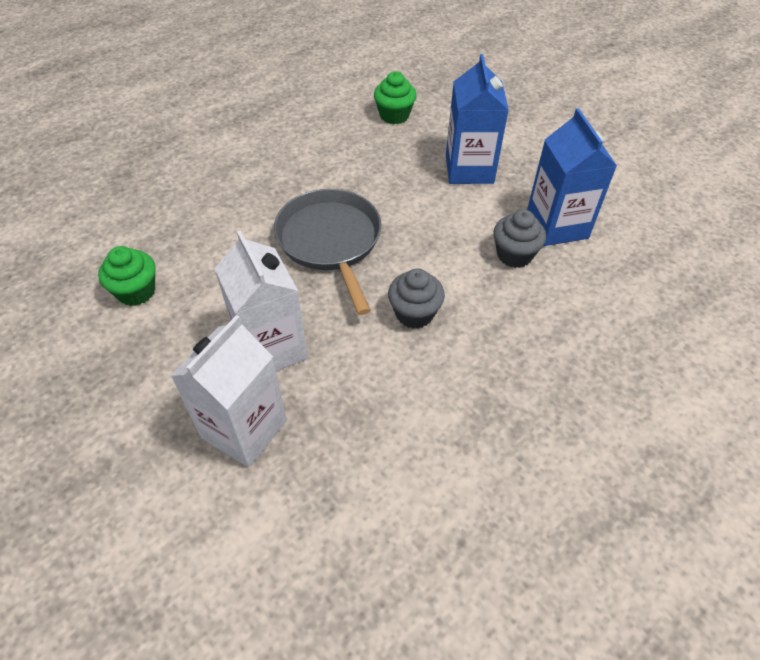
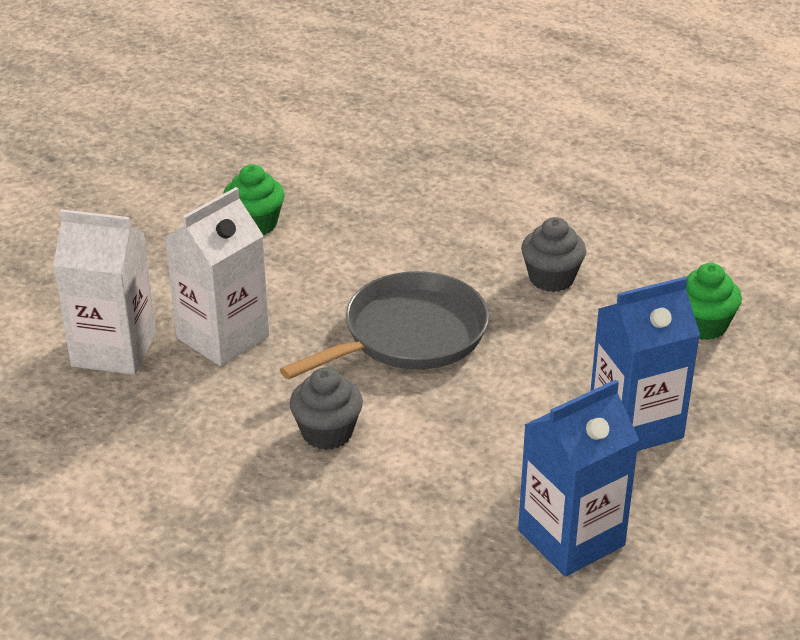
camera: 70 degrees right, 15 degrees down
(514, 254) = (483, 503): grey cupcake -> grey cupcake (551, 278)

